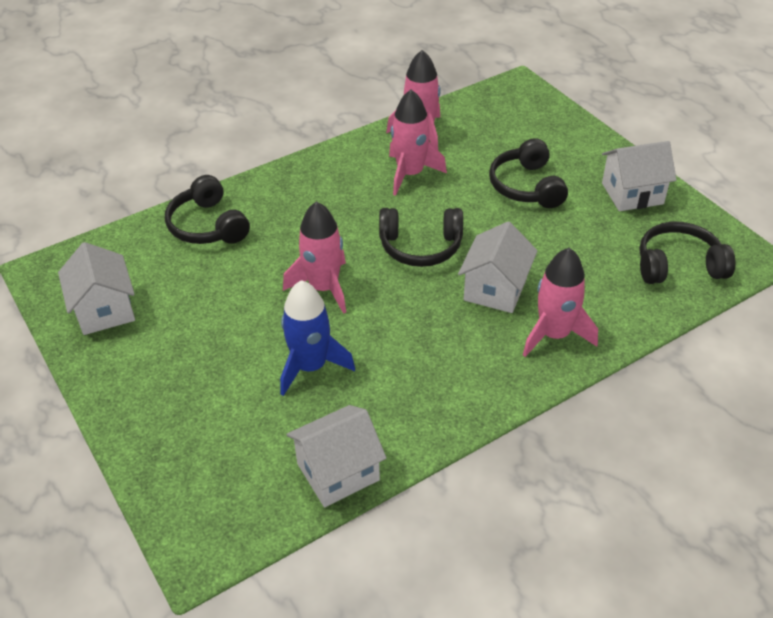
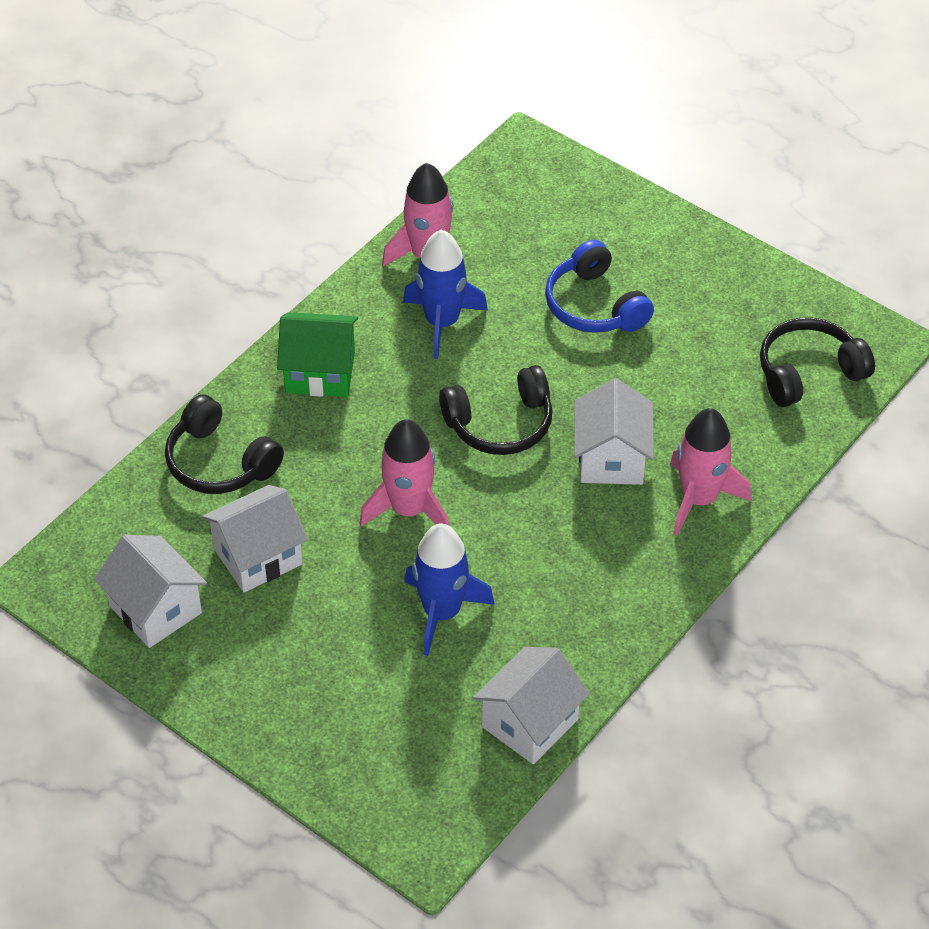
camera: 20 degrees left, 5 degrees up
(308, 186) = (320, 372): none -> green house
(410, 174) = (442, 322): pink rocket -> blue rocket
(526, 186) = (594, 305): black headphones -> blue headphones
(632, 193) = (725, 285): white house -> white house (258, 556)

